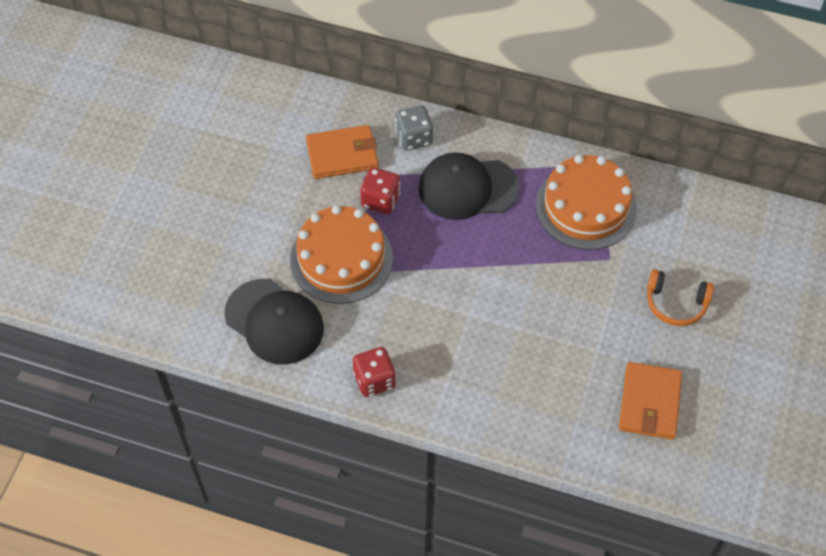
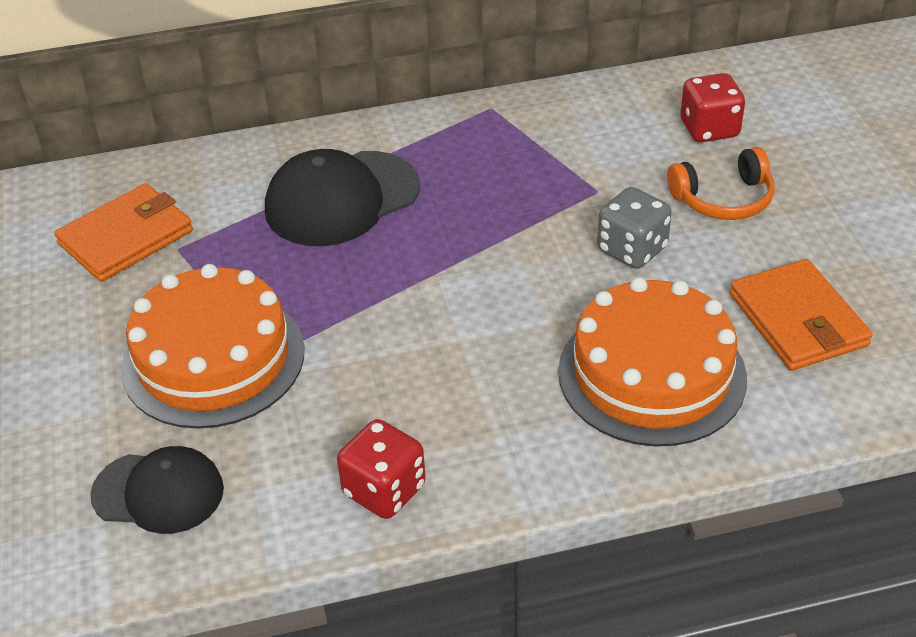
camera: 30 degrees left, 15 degrees down
(274, 322) = (158, 492): black cap -> black cap, size x0.66
(380, 200) = (224, 264): red dice -> red dice (709, 129)
(414, 138) = (221, 177): grey dice -> grey dice (632, 249)
(586, 206) = (517, 152): orange cake -> orange cake (652, 374)

